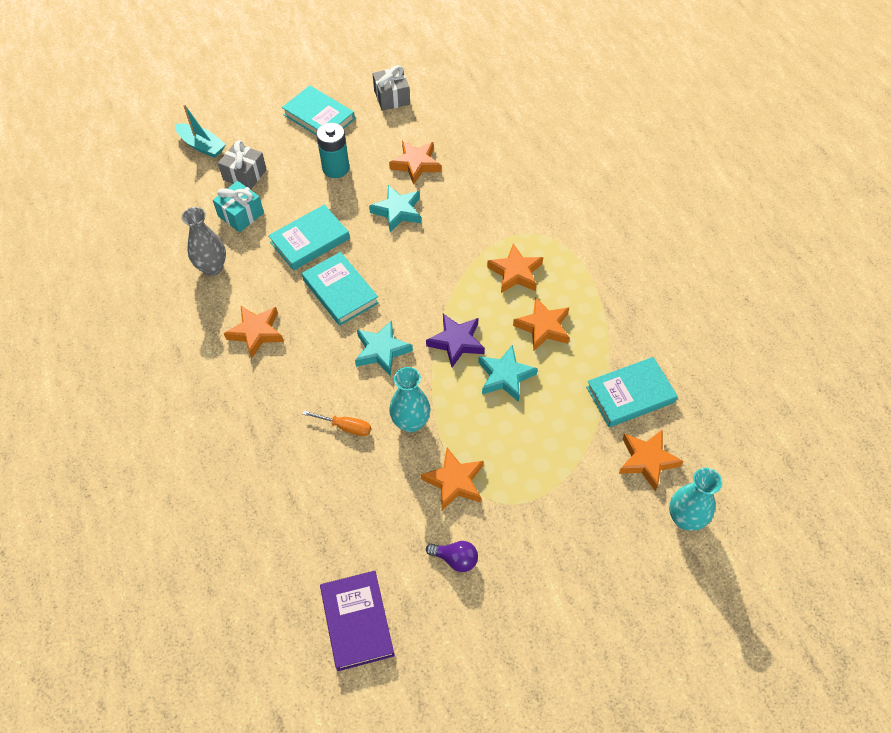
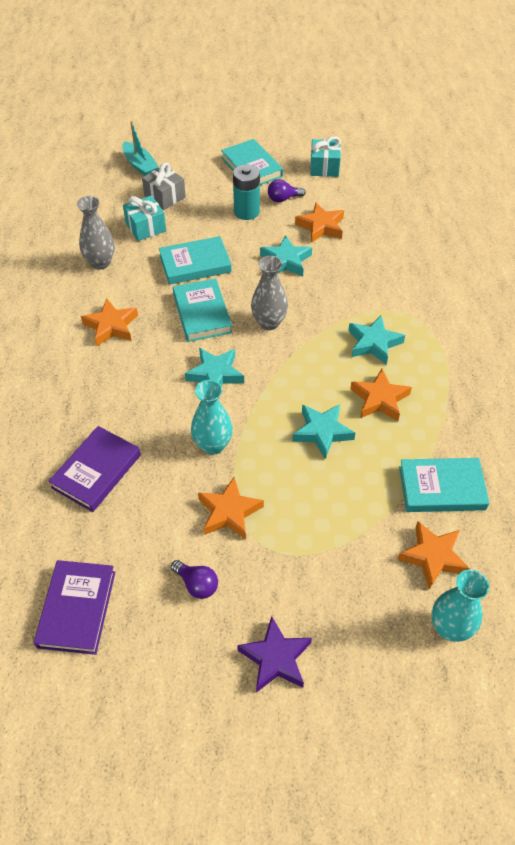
camera: 20 degrees right, 5 degrees down
(312, 485) = (96, 471): none -> purple book
(345, 427) = (151, 430): orange screwdriver -> none
(366, 144) = (283, 199): none -> purple light bulb
(392, 97) = (324, 167): grey gift -> turquoise gift
(409, 281) = (269, 322): none -> grey vase
(456, 342) = (289, 387): purple star -> purple star (275, 658)
(515, 273) = (373, 343): orange star -> turquoise star

